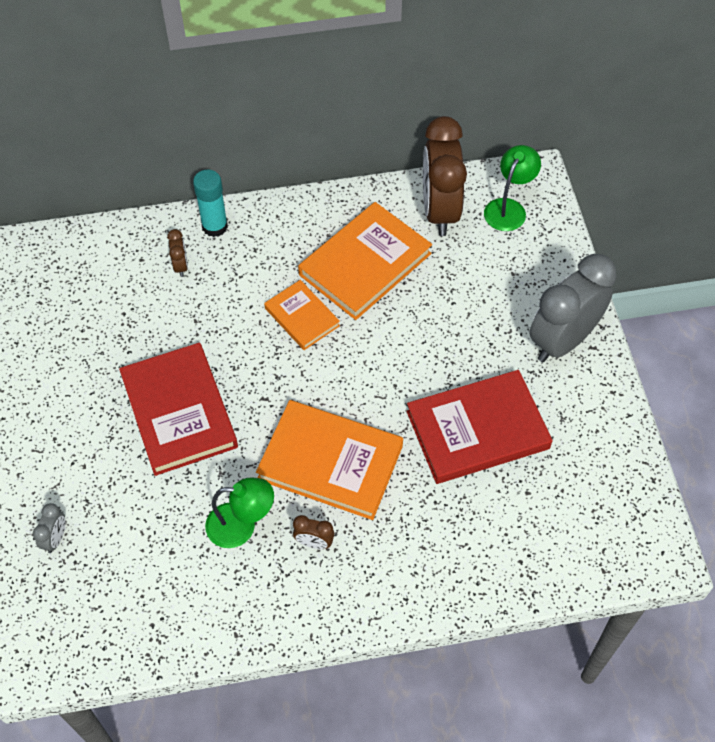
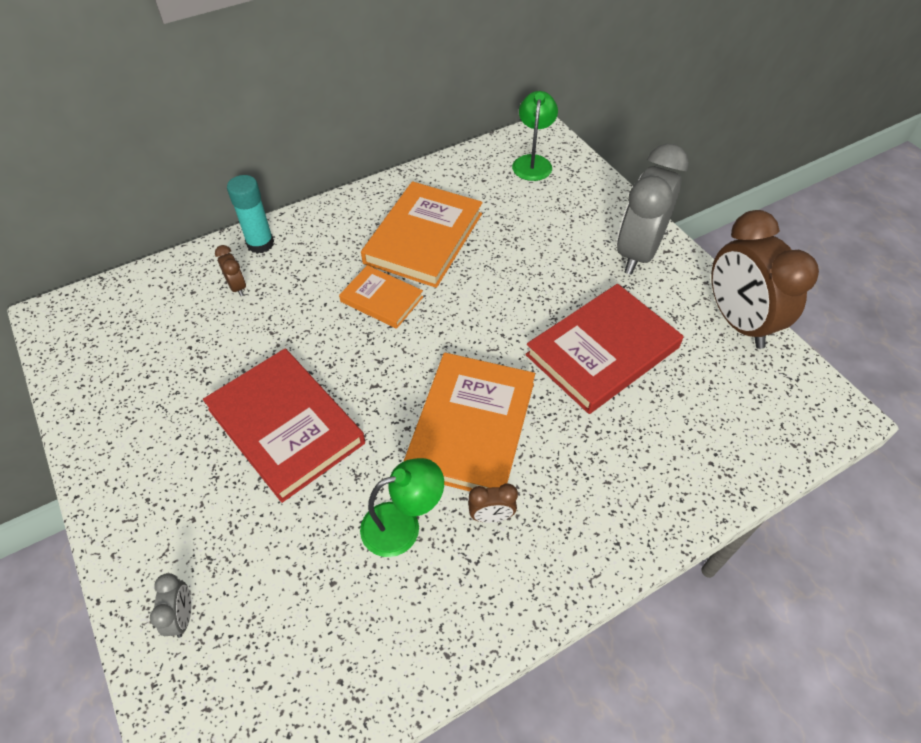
camera: 20 degrees left, 5 degrees down
(330, 462) = (471, 427): orange book -> orange book turned 75 degrees counterclockwise
(440, 211) = (473, 179): brown clock -> brown clock (738, 322)

